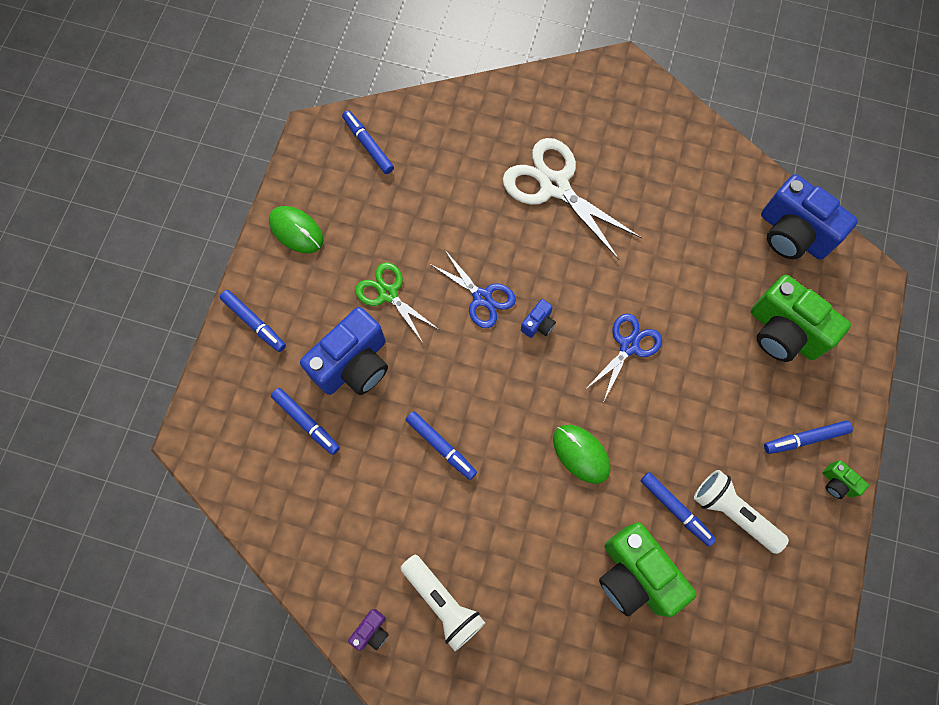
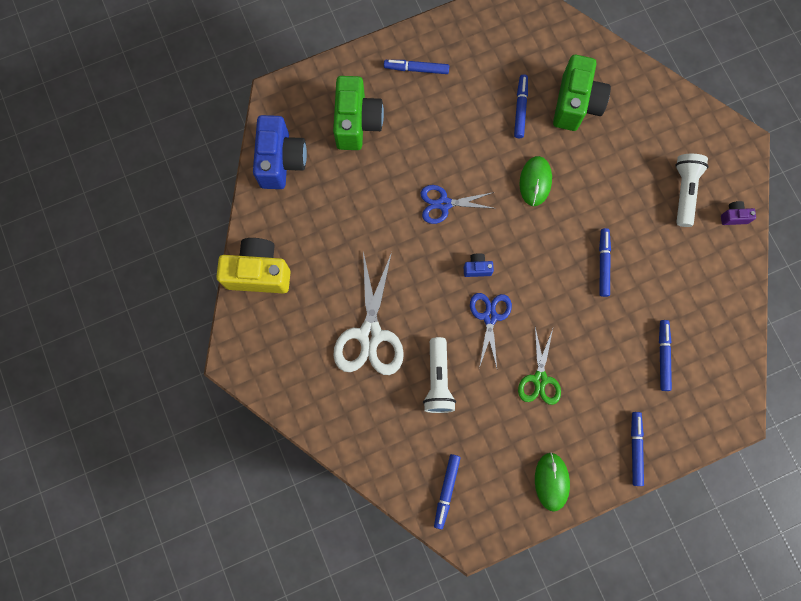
camera: 130 degrees left, 5 degrees up
(353, 364) = (603, 359): blue camera -> none
(690, 139) = (259, 273): none -> yellow camera
(733, 513) = (494, 78): white flashlight -> white flashlight (438, 380)
(805, 438) = (416, 69): blue marker -> blue marker turned 150 degrees clockwise
(837, 483) = (428, 36): green camera -> none

